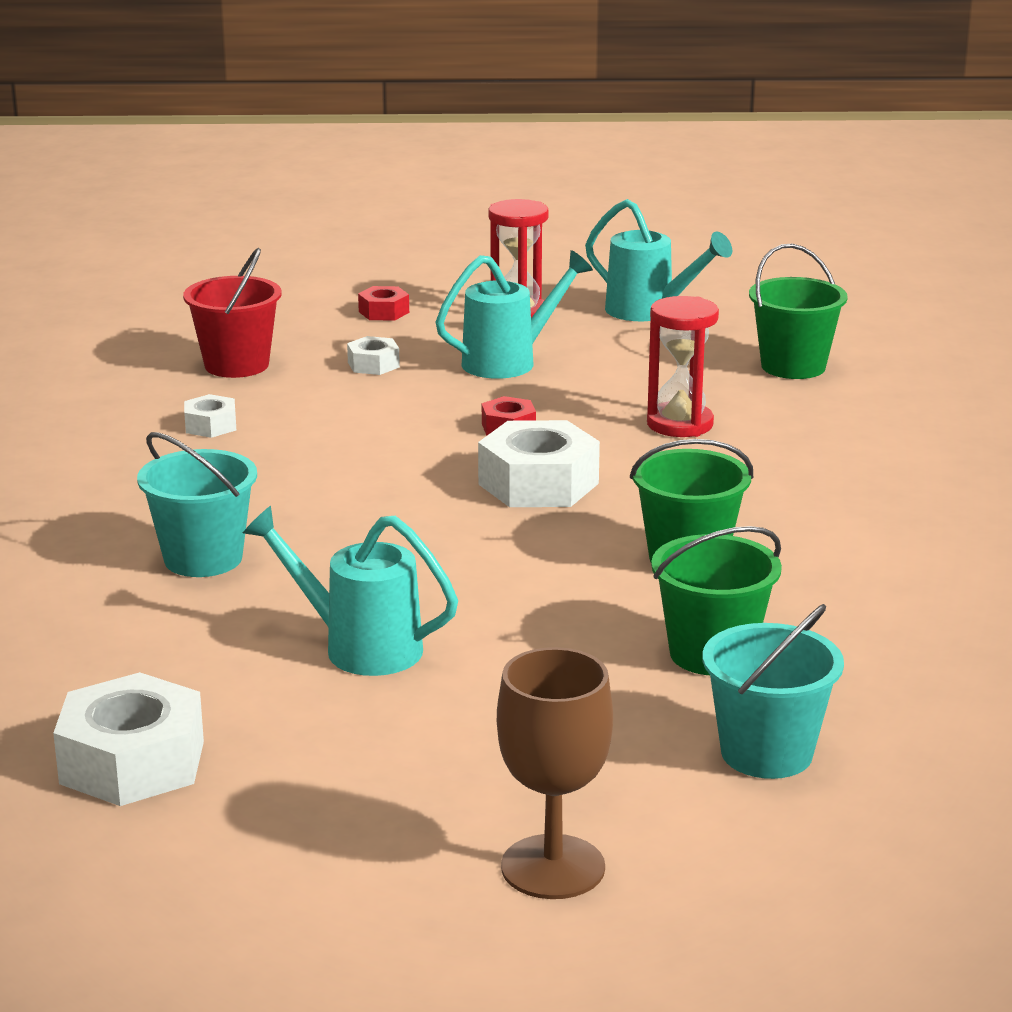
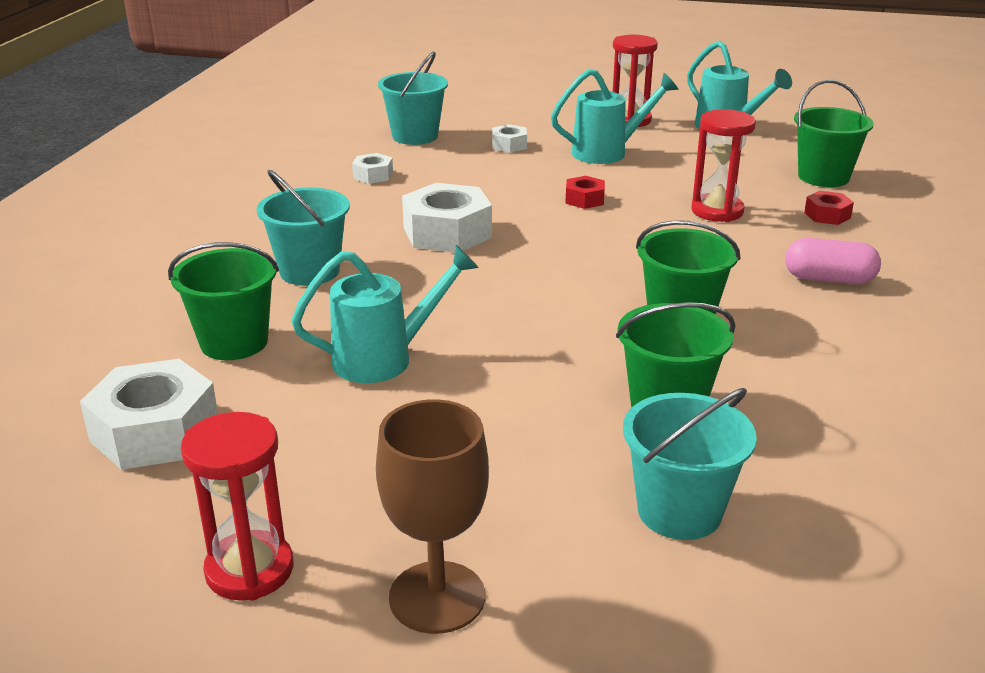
camera: 15 degrees right, 5 degrees up
(161, 654) = (234, 342): none -> green bucket
(236, 365) = (415, 136): red bucket -> turquoise bucket
(337, 876) = (249, 570): none -> red hourglass
(360, 647) = (384, 359): turquoise watering can -> turquoise watering can turned 120 degrees clockwise
(384, 312) = (535, 111): red nut -> red nut (827, 215)
(538, 484) = (587, 244): white nut -> white nut (447, 233)
(840, 492) = (829, 279): none -> pink capsule

